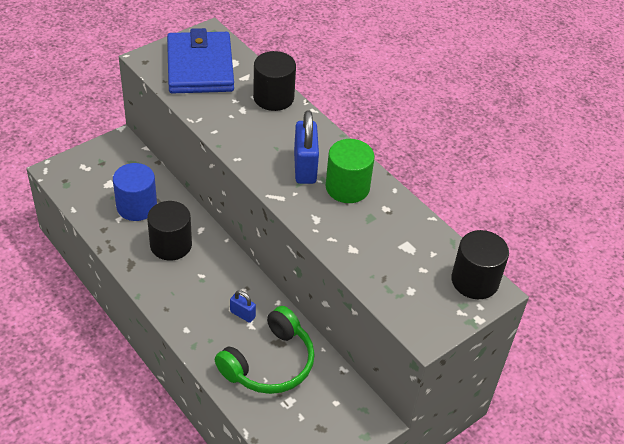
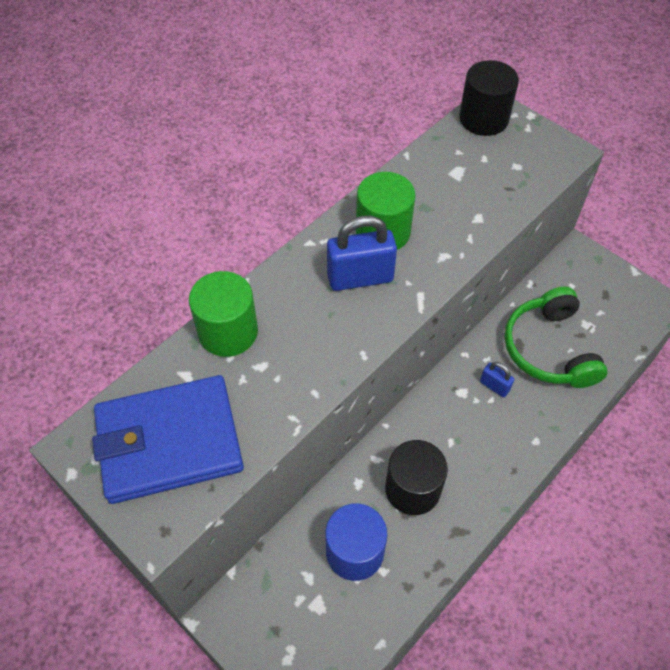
camera: 95 degrees left, 10 degrees up
(242, 314) = (494, 386): blue padlock -> blue padlock turned 75 degrees counterclockwise
(269, 363) = (549, 349): green headphones -> green headphones turned 135 degrees counterclockwise
(273, 97) = (228, 332): black cylinder -> green cylinder

